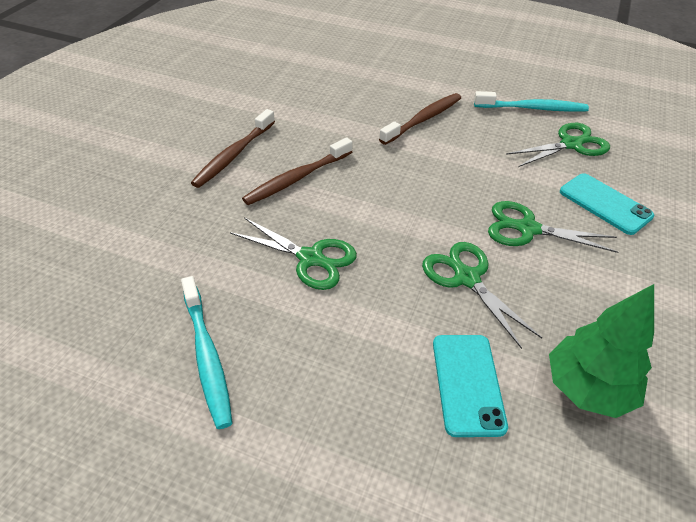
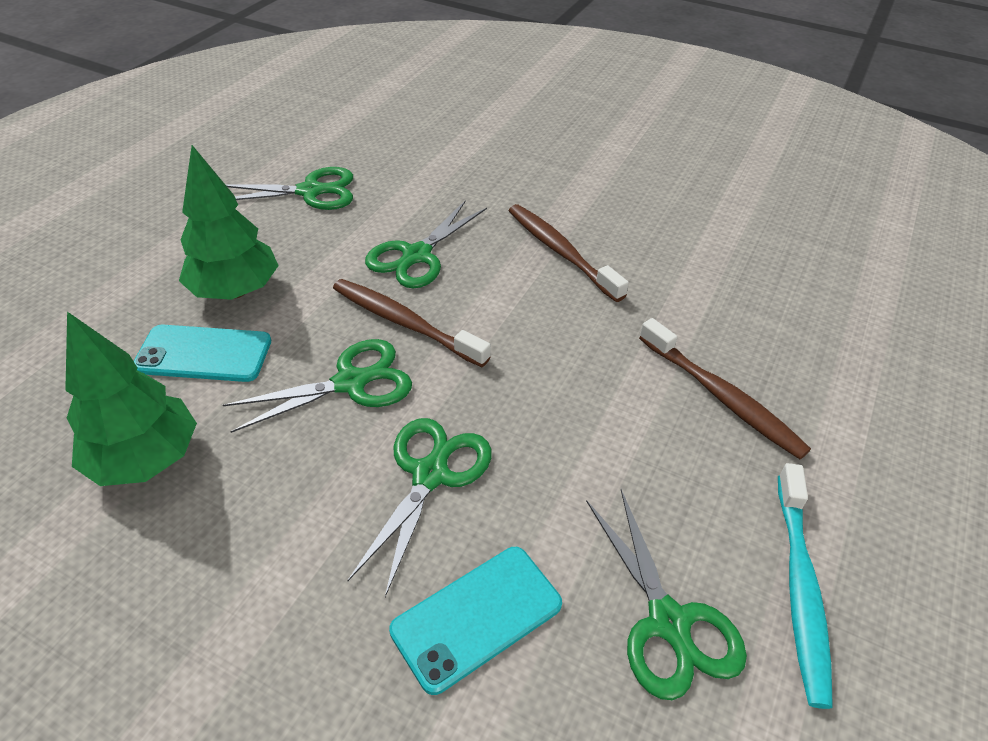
camera: 95 degrees right, 0 degrees up
(207, 356) = (310, 191): turquoise toothbrush -> green scissors
(234, 155) = (607, 204): brown toothbrush -> brown toothbrush (405, 323)
(380, 382) = (236, 291): none -> green tree

